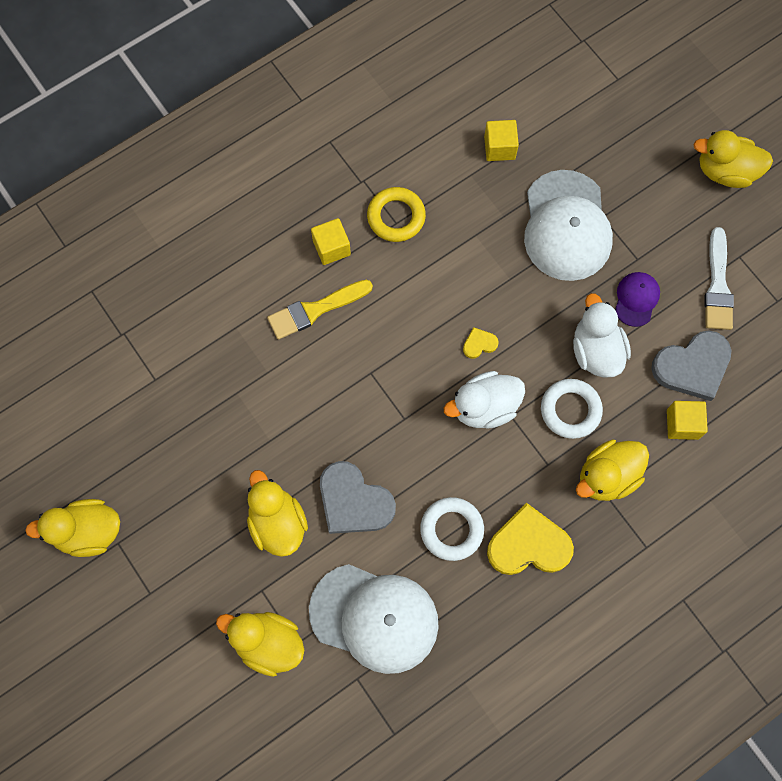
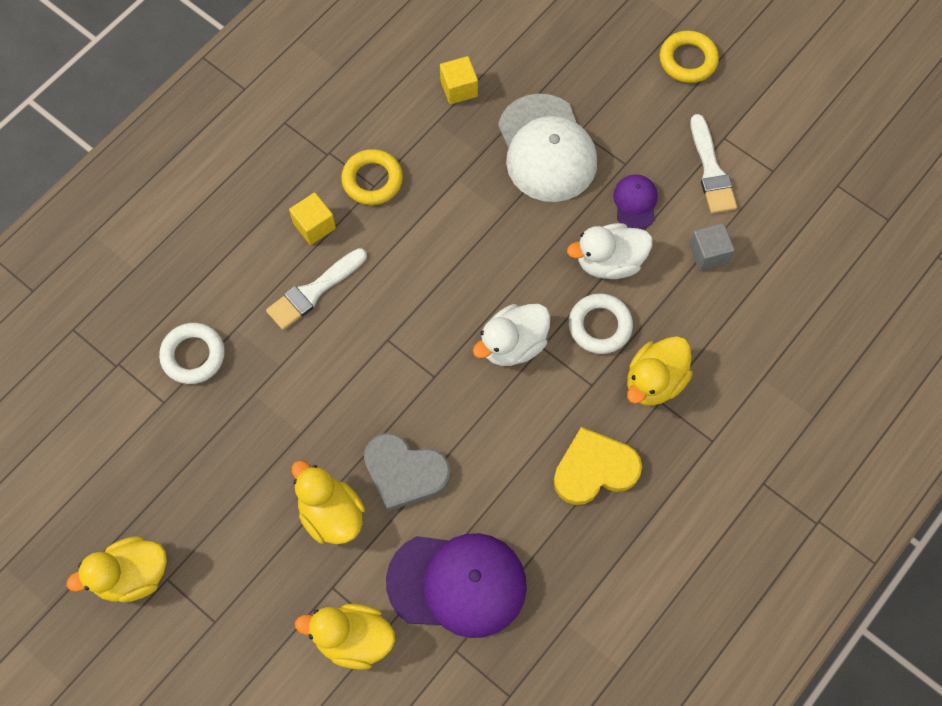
camera: 15 degrees left, 5 degrees down
(315, 310) = (314, 291): yellow brush -> white brush
(374, 617) = (457, 583): white cap -> purple cap
(451, 530) = (512, 474): white ring -> white ring (193, 355)
(479, 344) = (490, 284): yellow heart -> none
(596, 351) = (609, 262): white duck -> white duck turned 75 degrees counterclockwise
(682, 424) = (714, 312): yellow cube -> none
(692, 366) = (708, 254): grey heart -> grey cube
(725, 171) = (688, 60): yellow duck -> yellow ring

